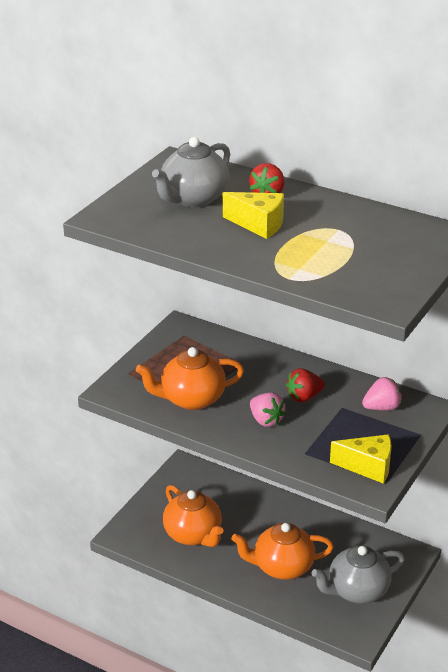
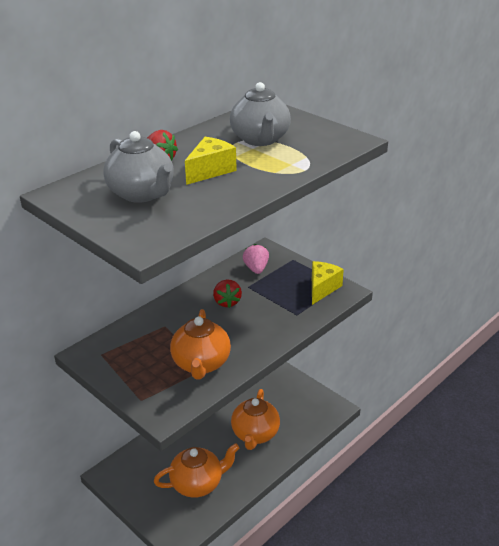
camera: 75 degrees left, 0 degrees up
(266, 420) = (249, 327): pink strawberry -> none
(357, 591) = (292, 398): grey teapot -> grey teapot (260, 139)

